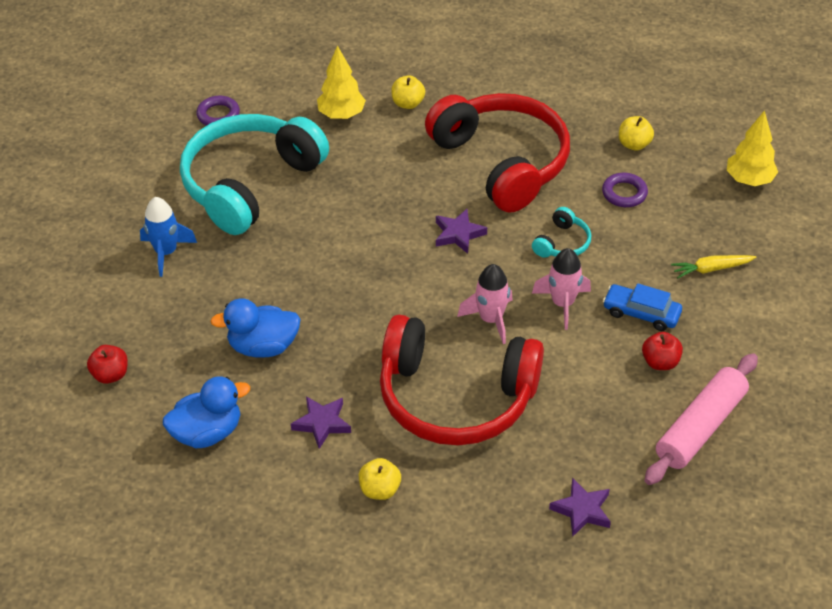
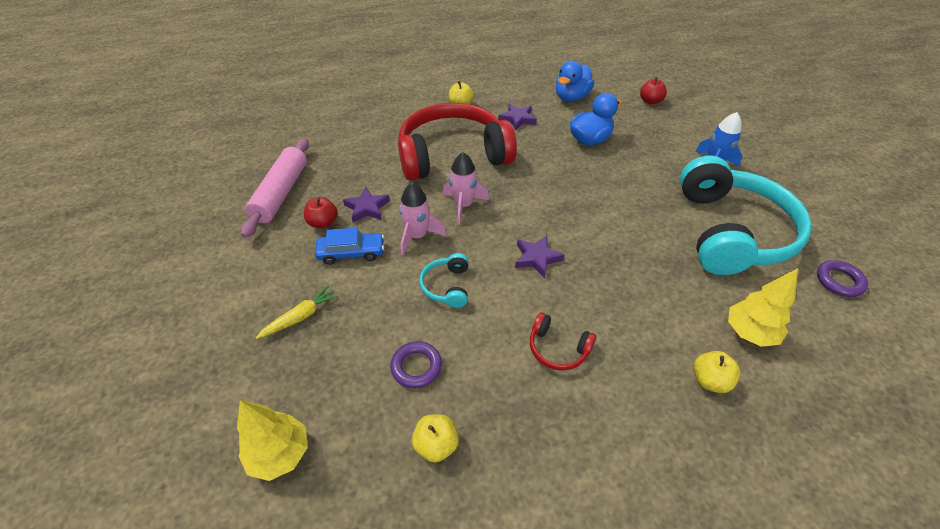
camera: 150 degrees right, 0 degrees up
(502, 162) = (558, 348): red headphones -> red headphones, size x0.40
(582, 510) = (343, 131): purple star -> purple star (367, 208)

